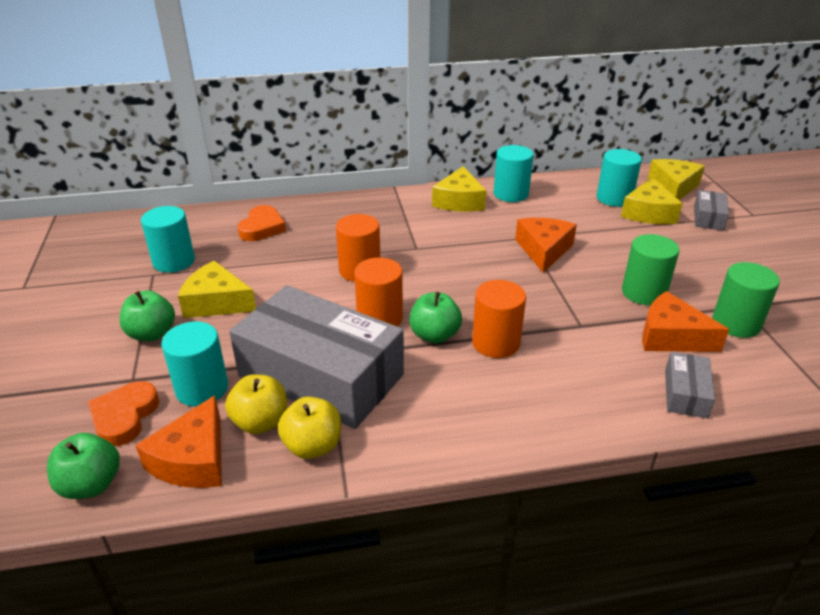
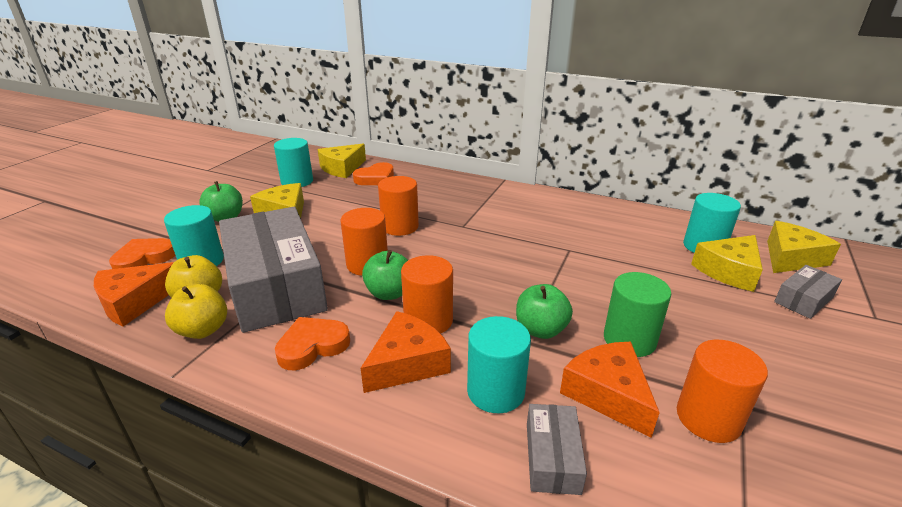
camera: 35 degrees right, 5 degrees down
(91, 484) = (74, 289): green apple -> green apple (540, 330)
(433, 408) = (312, 346): none -> orange heart
(459, 201) = (544, 204): yellow cheese -> yellow cheese (342, 168)
(511, 194) = (598, 212): turquoise cylinder -> turquoise cylinder (495, 391)
(543, 250) = (571, 265): orange cheese -> orange cheese (407, 363)
(685, 393) = (552, 457): grey box -> grey box turned 45 degrees counterclockwise
(736, 323) = (708, 418): green cylinder -> orange cylinder

